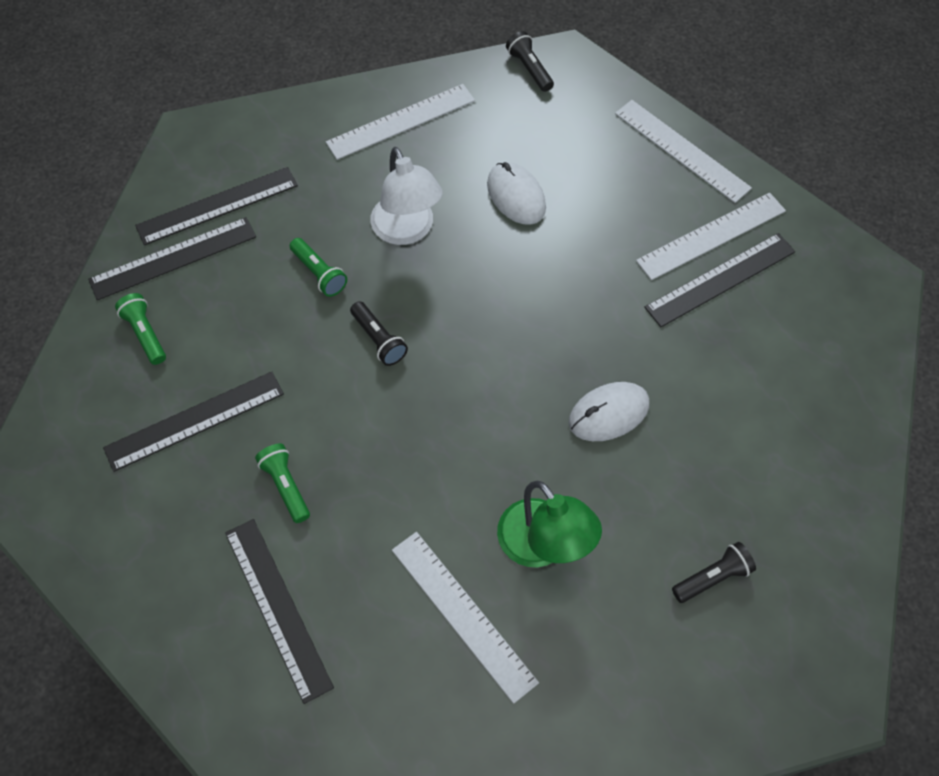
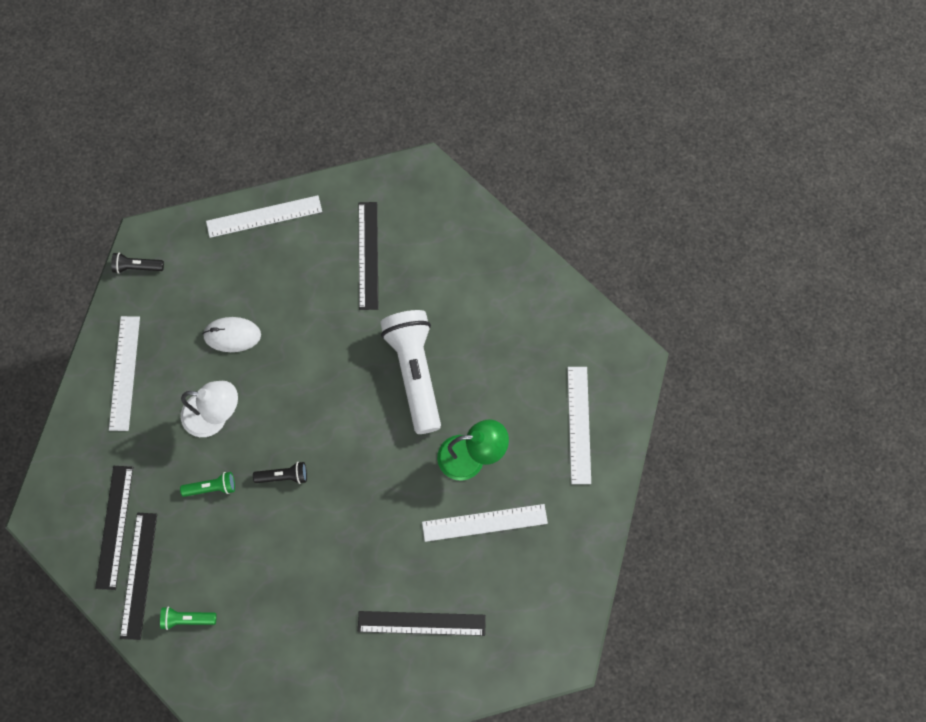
camera: 60 degrees left, 10 degrees up
(195, 421) = (271, 616): black ruler -> none
(285, 486) = (348, 582): green flashlight -> none
(608, 413) = (414, 373): white mouse -> white flashlight
(711, 235) = (335, 240): white ruler -> white ruler (578, 424)
(712, 577) = (540, 379): black flashlight -> none

